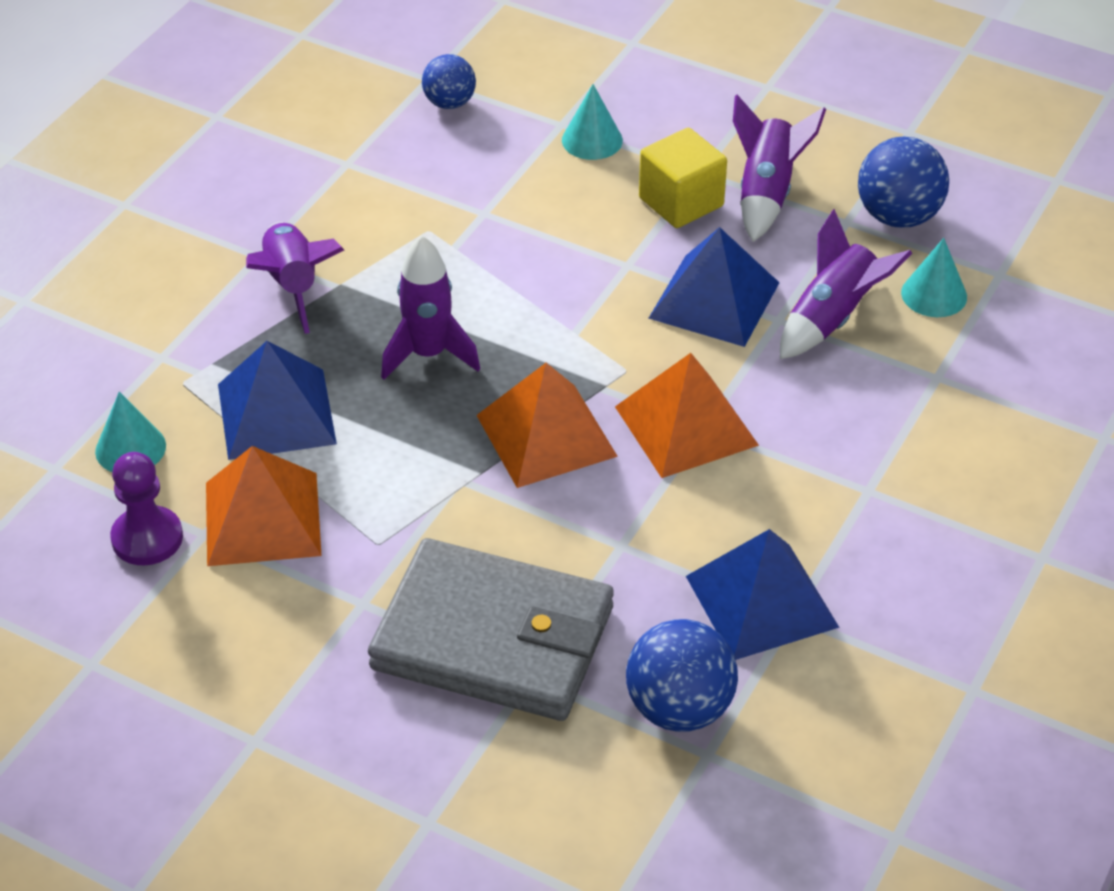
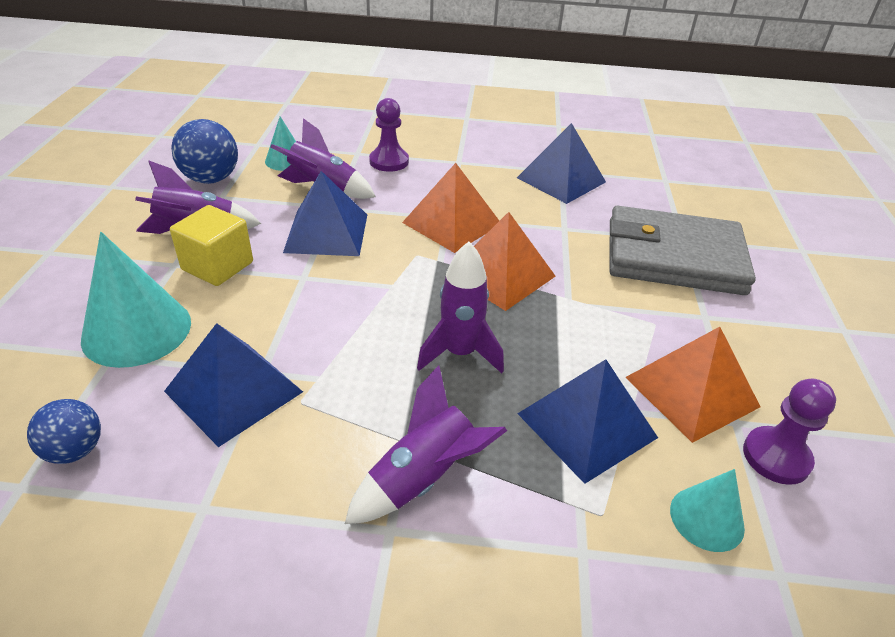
camera: 115 degrees left, 5 degrees down
(467, 192) = (234, 391): none -> blue pyramid
(493, 638) = (674, 257): grey wallet -> grey wallet turned 75 degrees counterclockwise
(592, 140) = (137, 330): turquoise cone -> turquoise cone, size x1.79
(679, 709) = (650, 191): blue ball -> none
(894, 405) = (389, 161): none -> purple pawn

